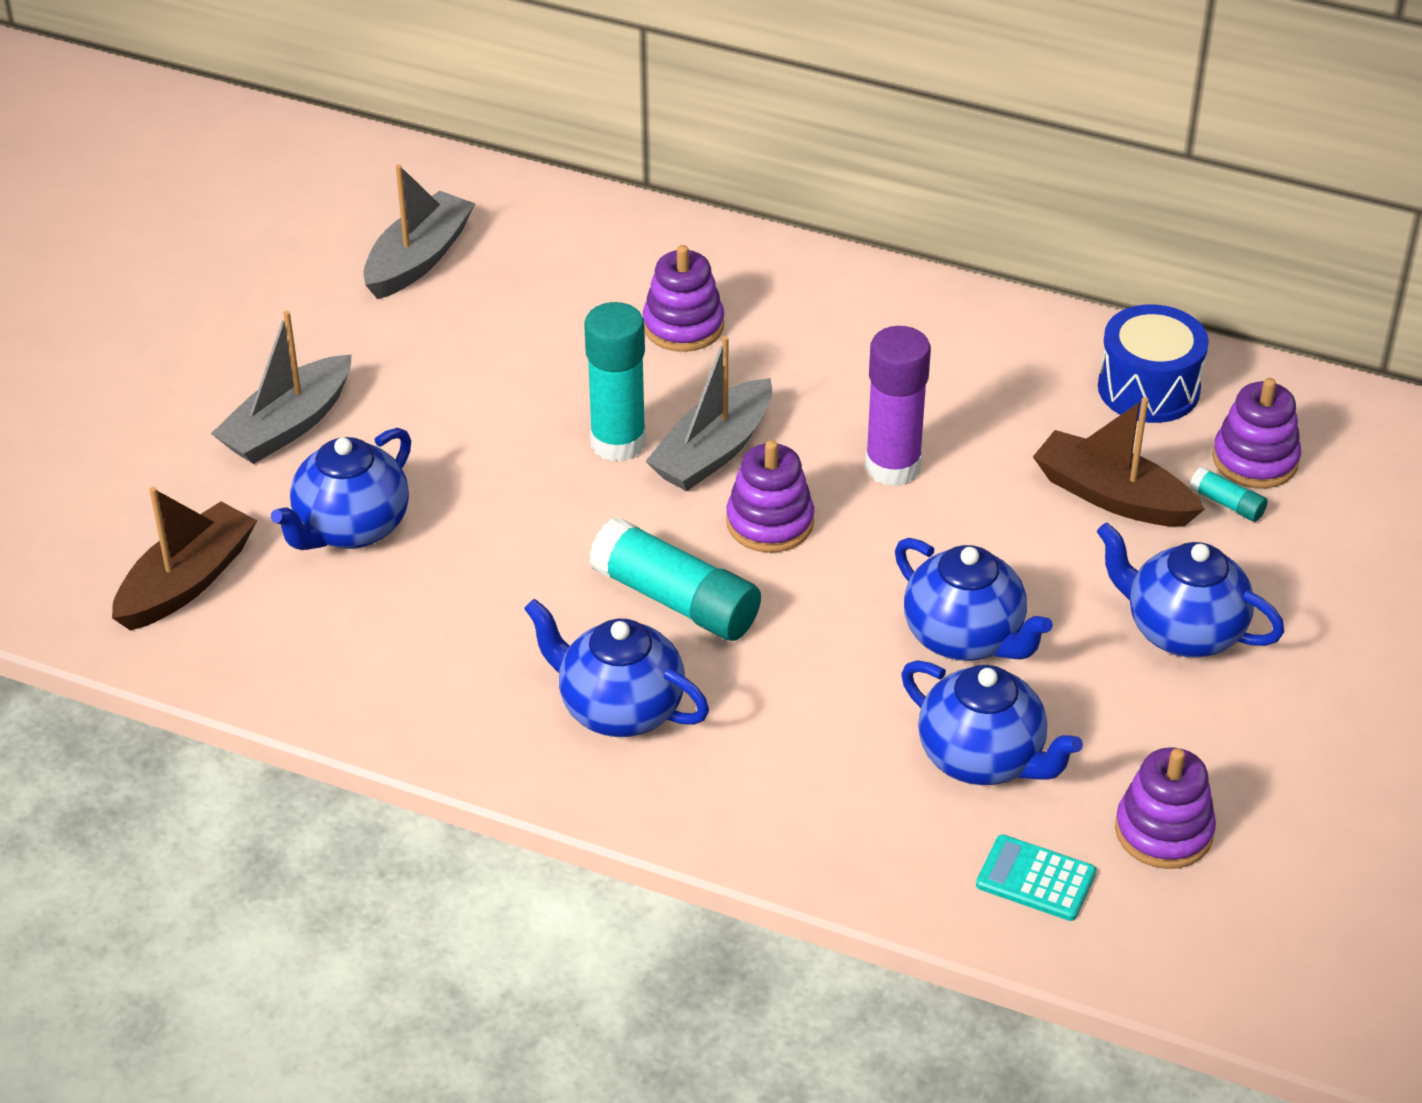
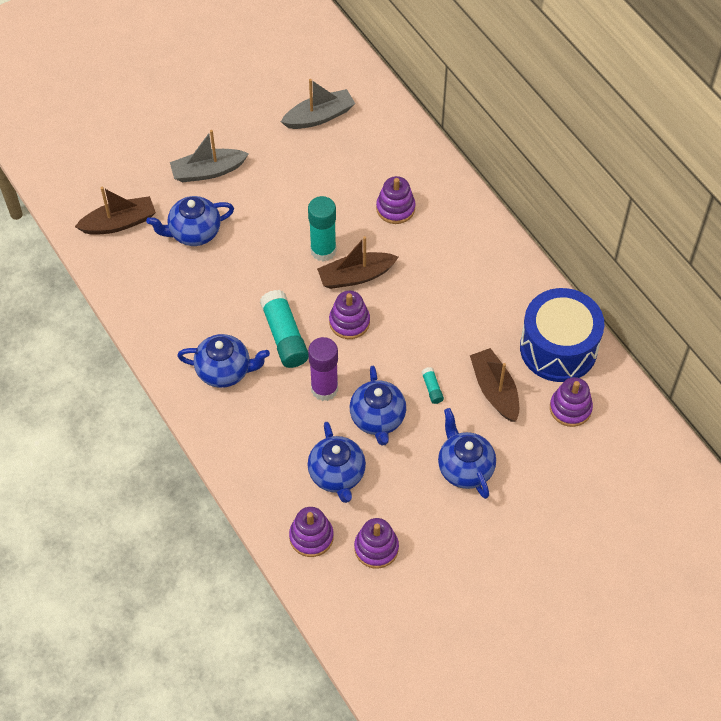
camera: 35 degrees right, 15 degrees up
(619, 709) = (225, 371): blue teapot -> blue teapot turned 120 degrees clockwise
(713, 452) = (356, 276): grey boat -> brown boat
(893, 467) = (419, 324): purple glue stick -> purple glue stick (324, 389)
(1035, 879) = (311, 537): turquoise calculator -> purple stacking toy
(1148, 388) = (558, 348): blue drum -> blue drum, size x1.54
(1227, 504) = (538, 422): turquoise glue stick -> turquoise glue stick (432, 388)

